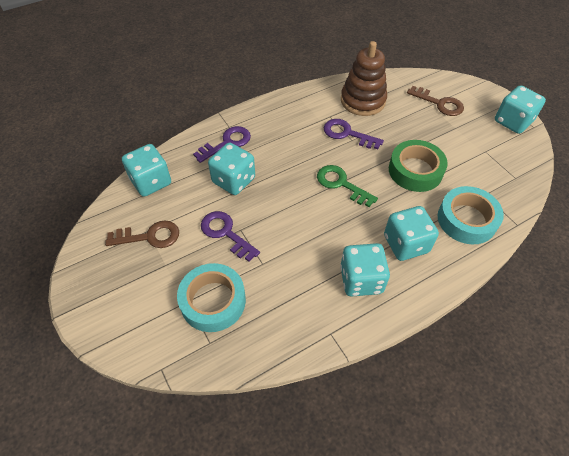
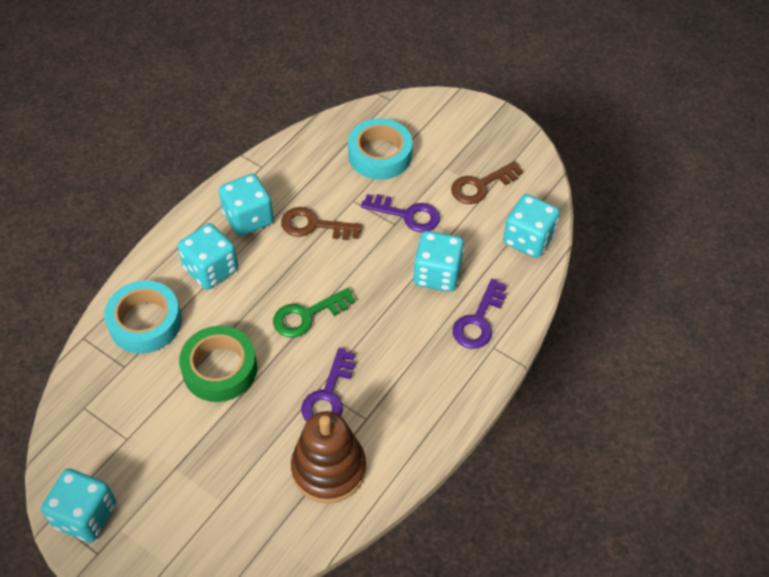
camera: 155 degrees right, 0 degrees up
(341, 184) = (307, 315): green key -> green key turned 135 degrees clockwise
(347, 134) = (328, 395): purple key -> purple key turned 105 degrees clockwise
(439, 103) = (207, 511): brown key -> brown key (314, 226)

